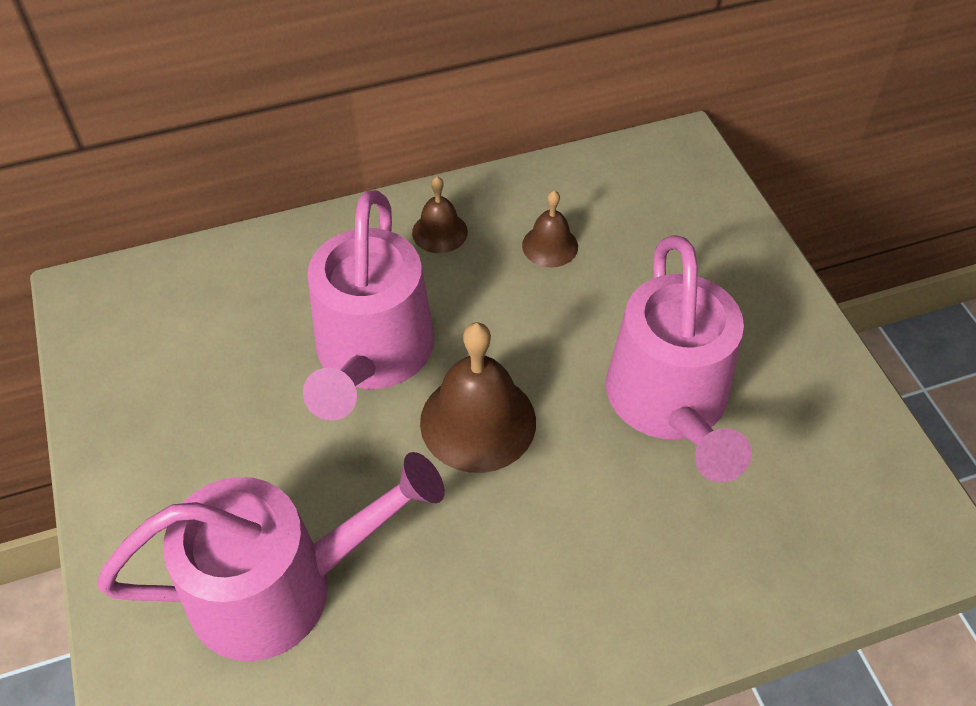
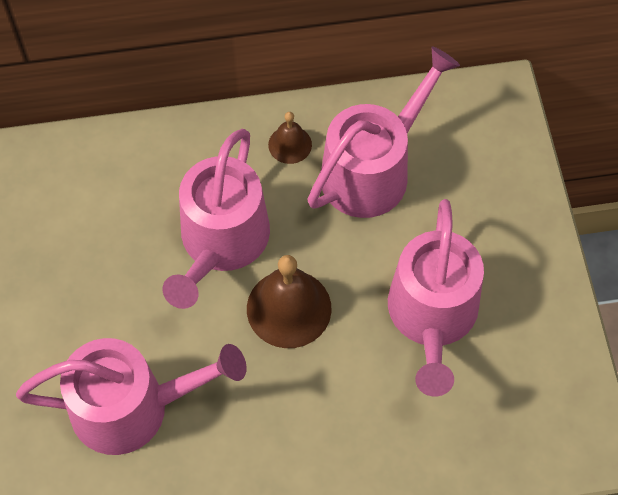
camera: 10 degrees right, 10 degrees up
(550, 246) = (373, 170): brown bell -> pink watering can

